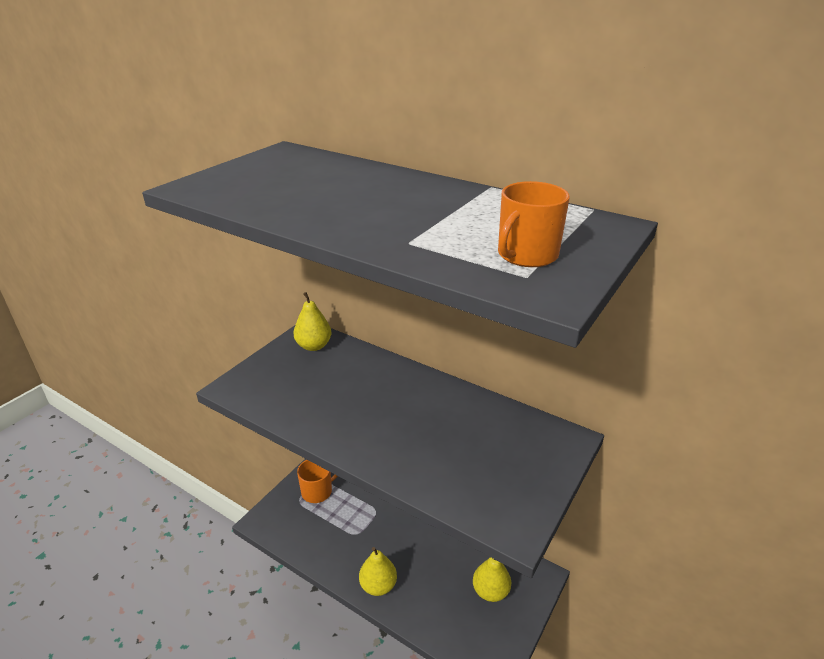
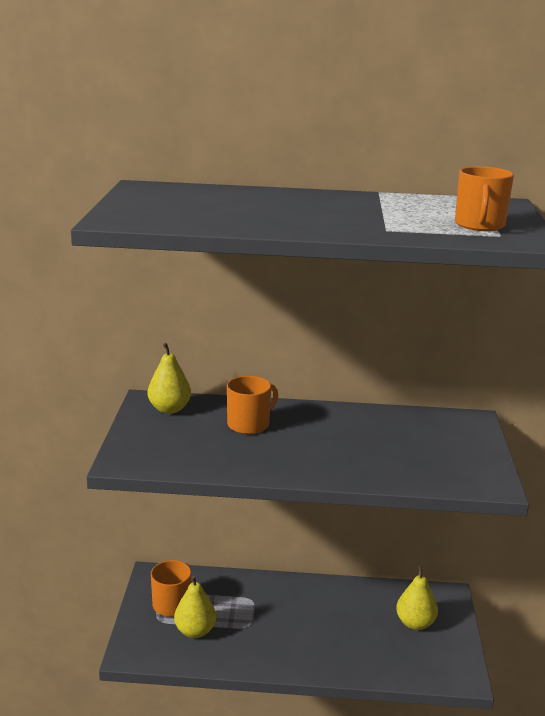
camera: 30 degrees left, 10 degrees down
(358, 380) = (249, 424): none -> orange mug
(378, 585) = (308, 659): yellow pear -> yellow pear (195, 631)

